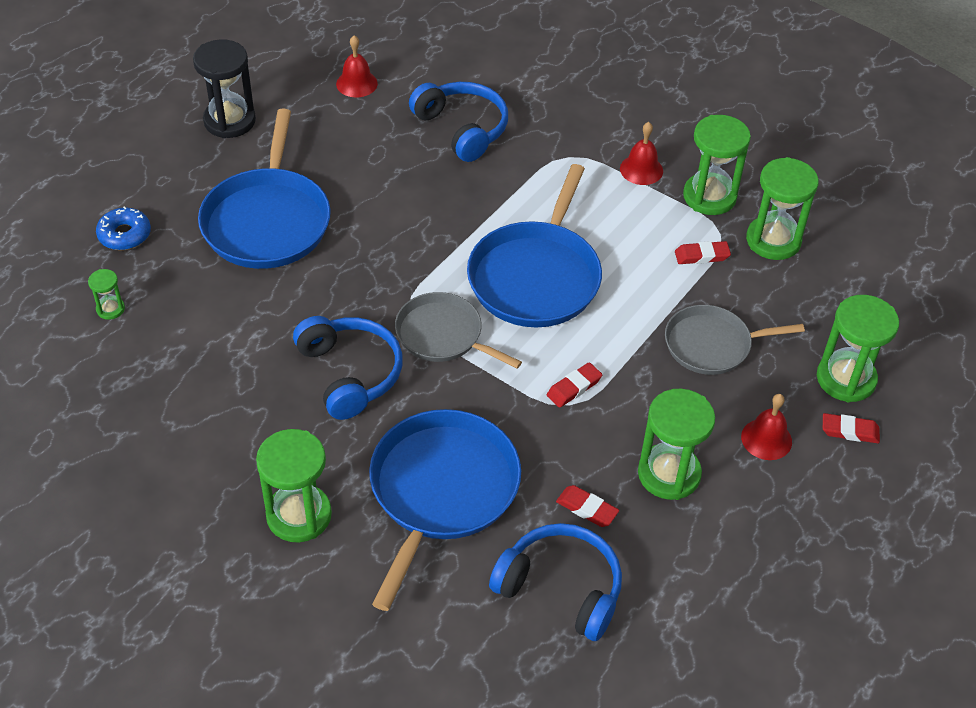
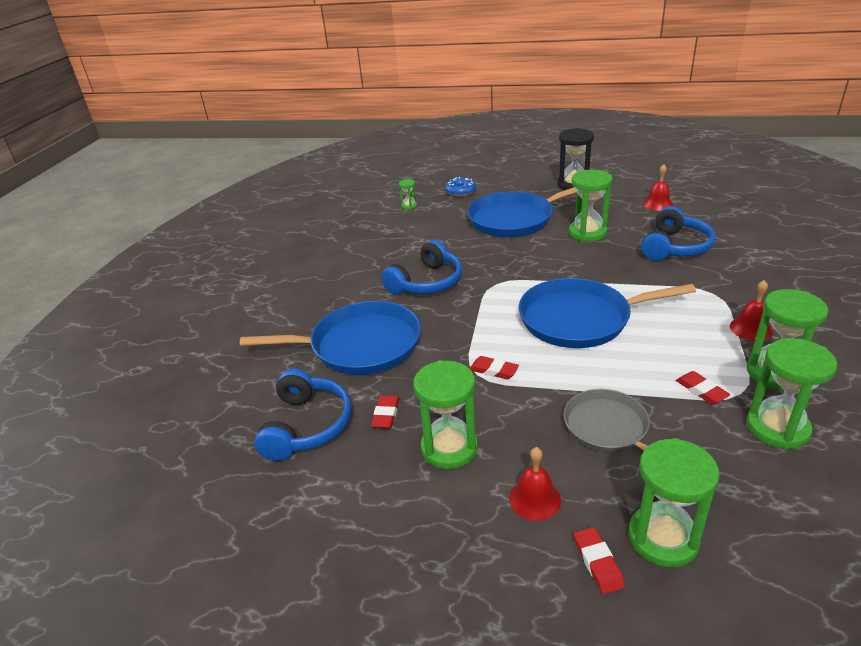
camera: 70 degrees right, 15 degrees down
(299, 515) = (310, 303): green hourglass -> green hourglass (587, 233)
(443, 335) = (488, 302): grey pan -> none

